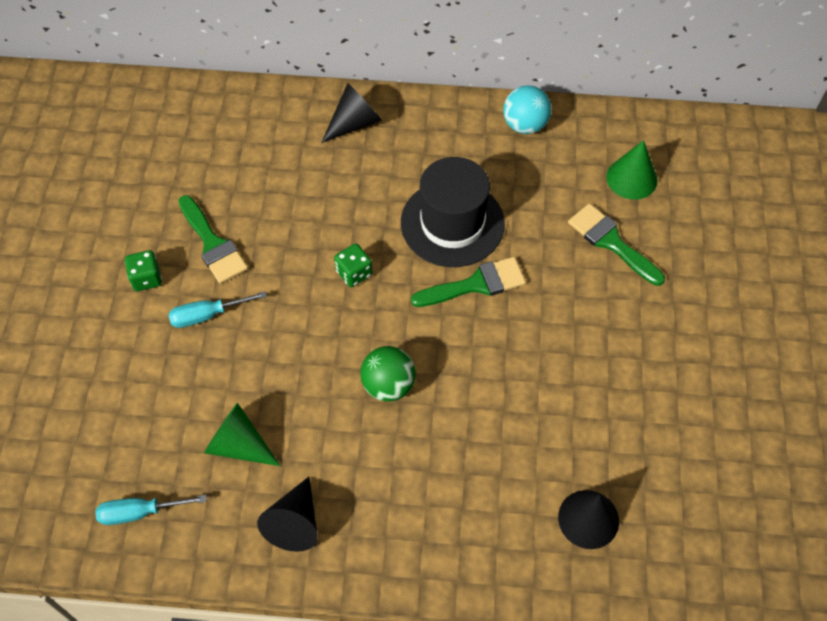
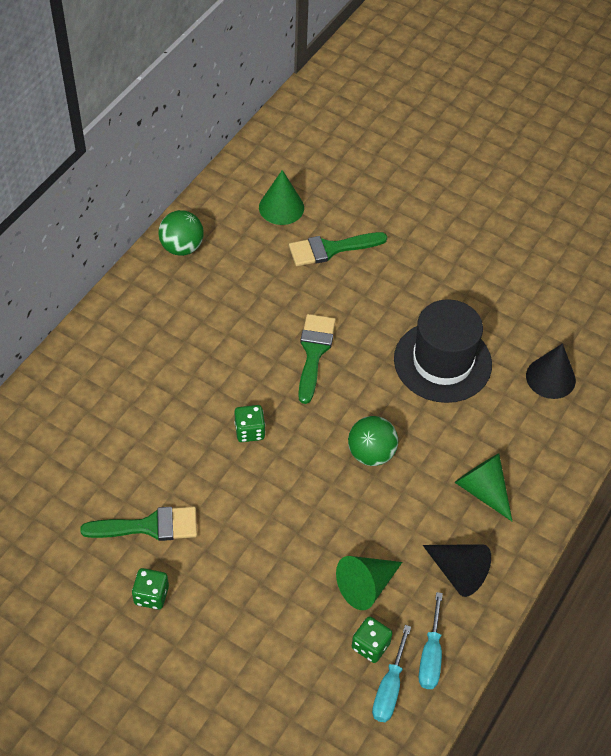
camera: 65 degrees left, 5 degrees down
(177, 476) = (370, 646): none -> green dice
(207, 315) = (223, 560): turquoise screwdriver -> turquoise screwdriver (430, 655)
(354, 123) = (92, 362): black cone -> none
(404, 506) = (482, 490): none -> green cone
(452, 223) = (245, 341): black hat -> black hat (442, 362)
(524, 125) = (182, 247): turquoise ball -> green ball

